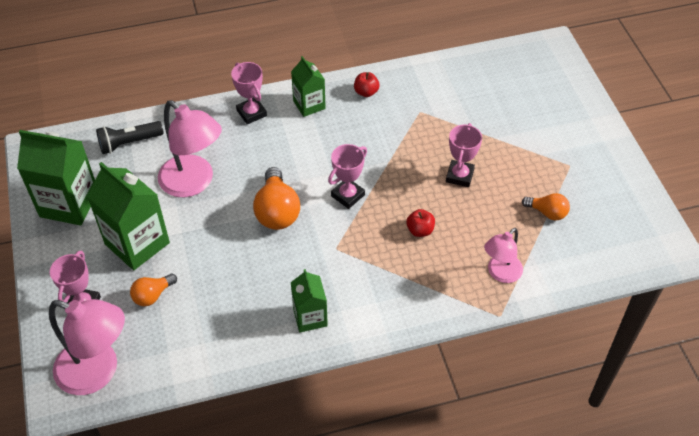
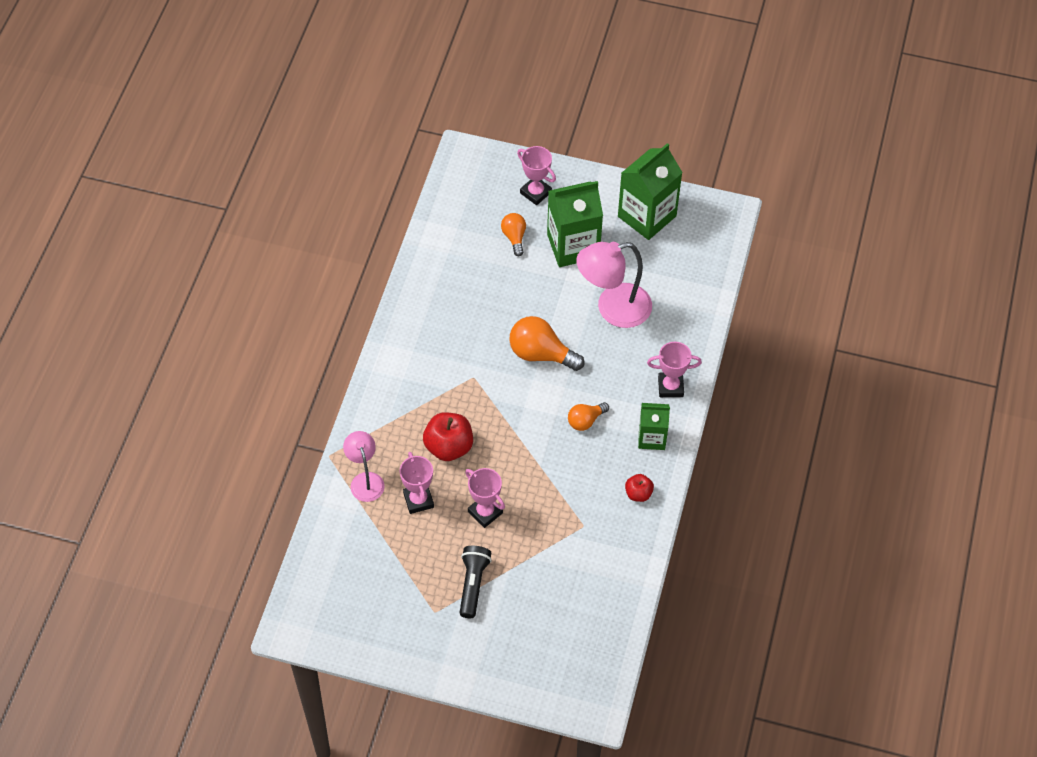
camera: 120 degrees right, 5 degrees up
(98, 371) = (469, 182): pink lamp -> none
(129, 143) = (692, 280): black flashlight -> black flashlight (473, 584)
(310, 317) = (421, 328): green carton -> none
(347, 195) = (522, 413): pink trophy -> pink trophy (418, 500)
(420, 230) = (448, 447): red apple -> red apple, size x1.78
(547, 212) = (398, 556): orange light bulb -> orange light bulb (585, 421)

